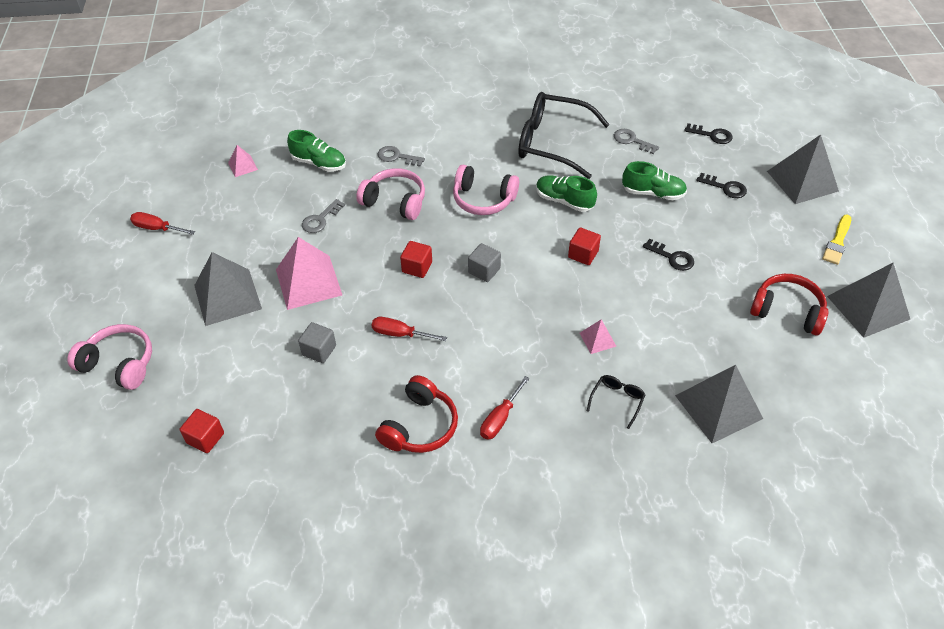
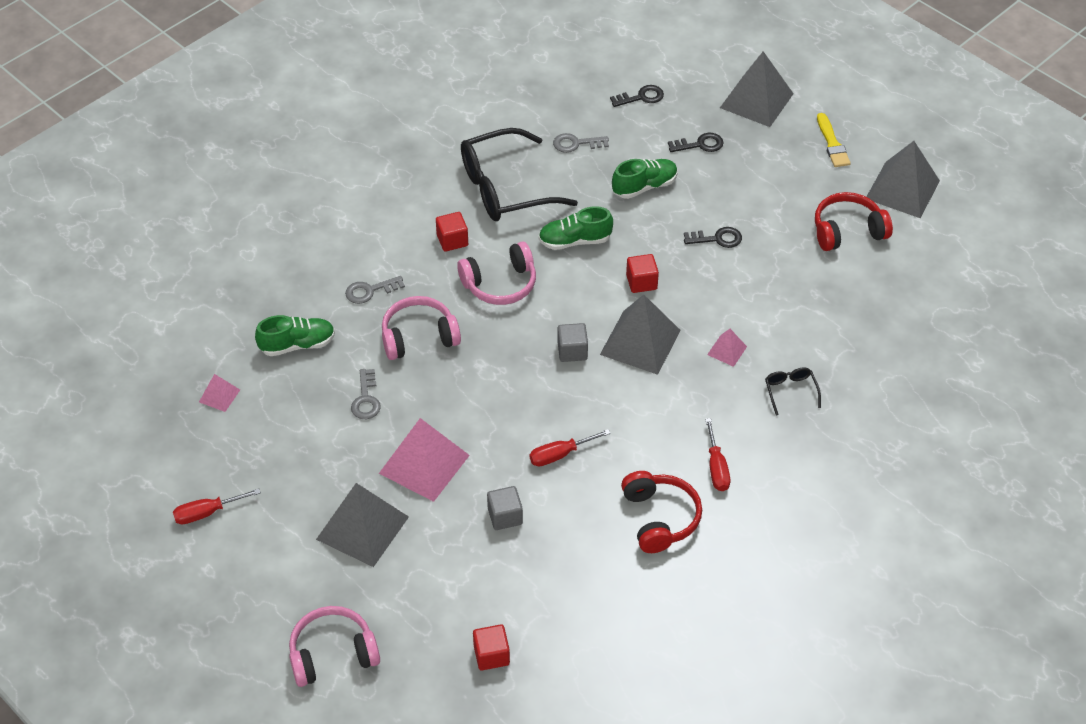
camera: 40 degrees left, 0 degrees up
(417, 267) = (509, 386): red cube -> red cube (452, 240)
(718, 406) = (868, 345): grey pyramid -> grey pyramid (640, 342)

